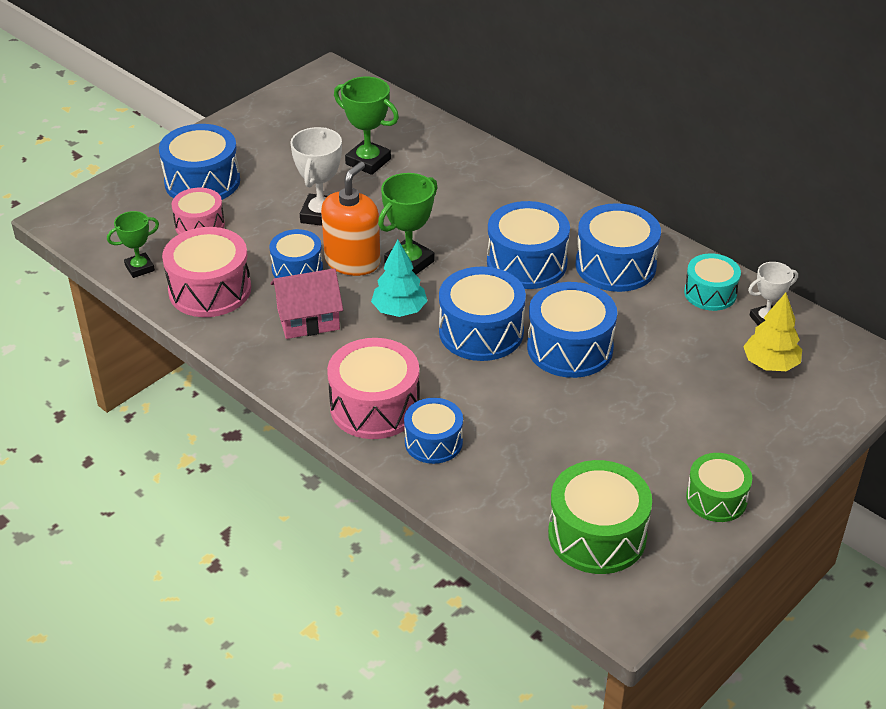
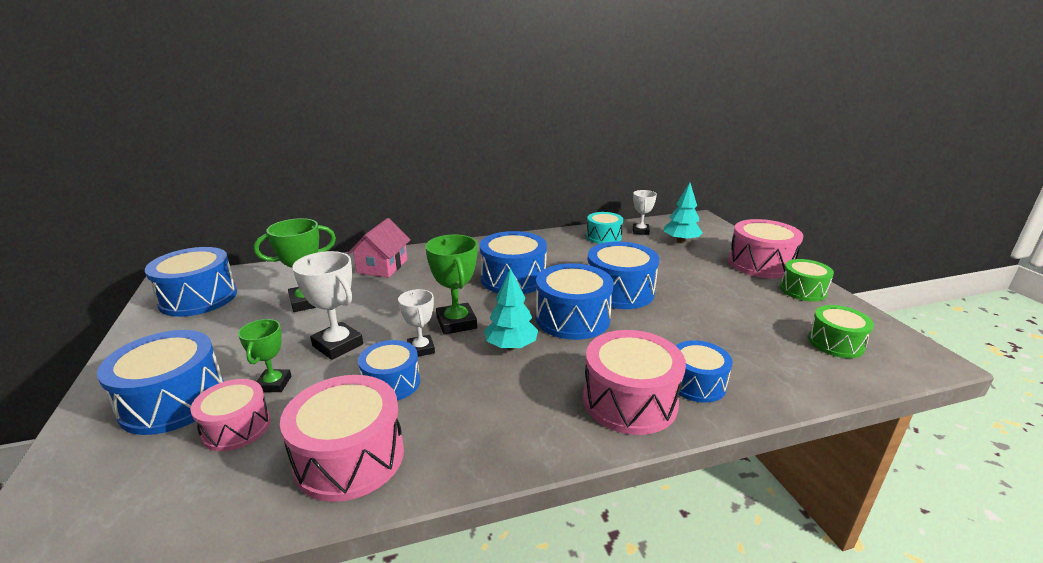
camera: 60 degrees left, 15 degrees down
(139, 268) = (233, 510): green trophy -> green trophy (274, 384)
(308, 319) = (471, 401): pink house -> pink house (382, 266)
(352, 261) = (421, 349): orange soap dispenser -> white trophy
(597, 535) = (835, 343): green drum -> green drum, size x0.63
(615, 265) = (549, 253): blue drum -> blue drum (198, 298)
(766, 451) = (760, 264): none -> pink drum
(770, 364) = (681, 241): yellow tree -> turquoise tree

